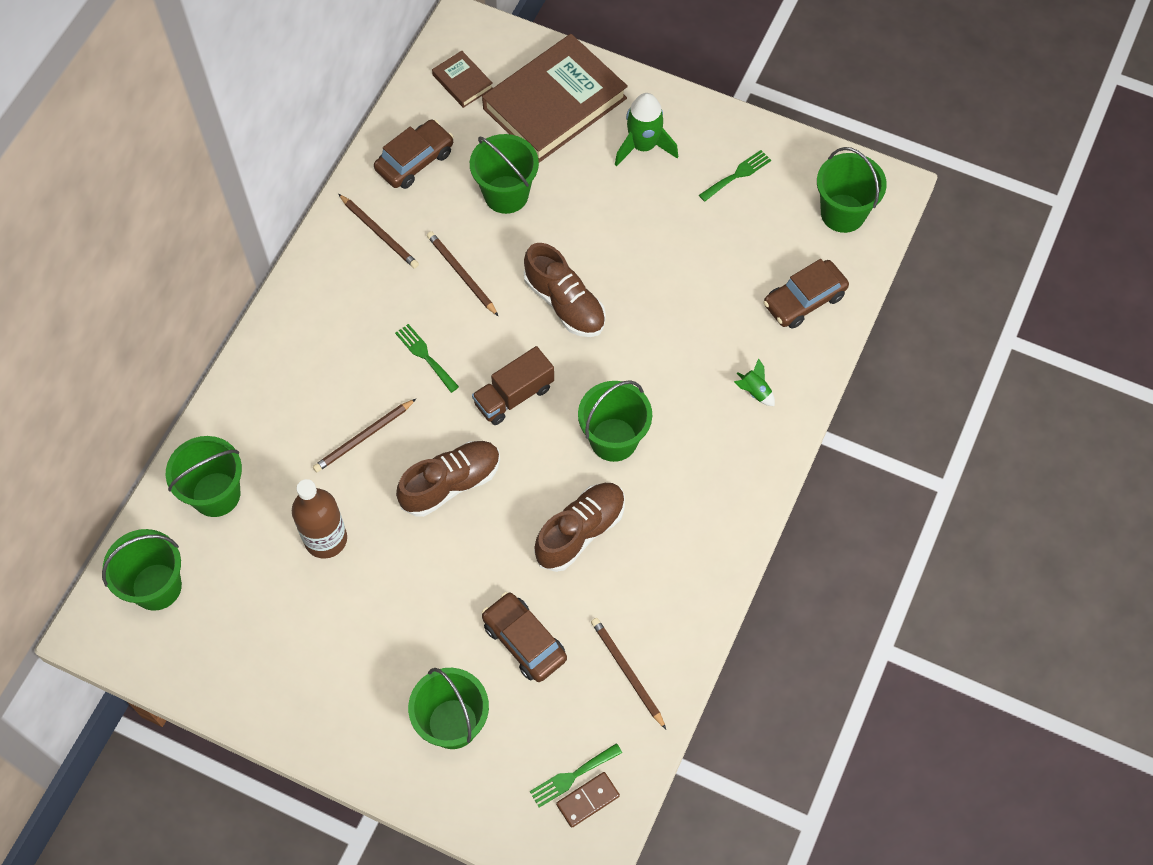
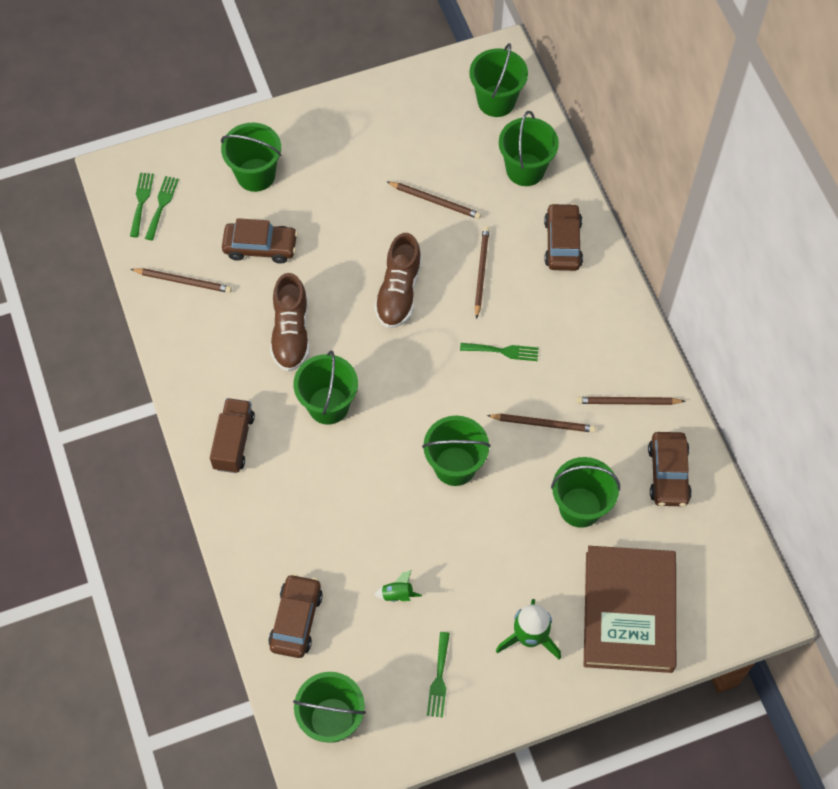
camera: 135 degrees right, 0 degrees up
(269, 400) = (562, 243): none -> brown car
(325, 539) = (435, 201): brown bottle -> brown pencil
(462, 82) = (711, 565): brown book -> none
(514, 395) = (420, 376): brown truck -> brown truck (234, 442)
(565, 303) = (455, 466): brown shoe -> green bucket
(588, 800) = (141, 201): brown domino -> green fork
(754, 391) = (268, 519): green rocket -> green rocket (397, 594)

